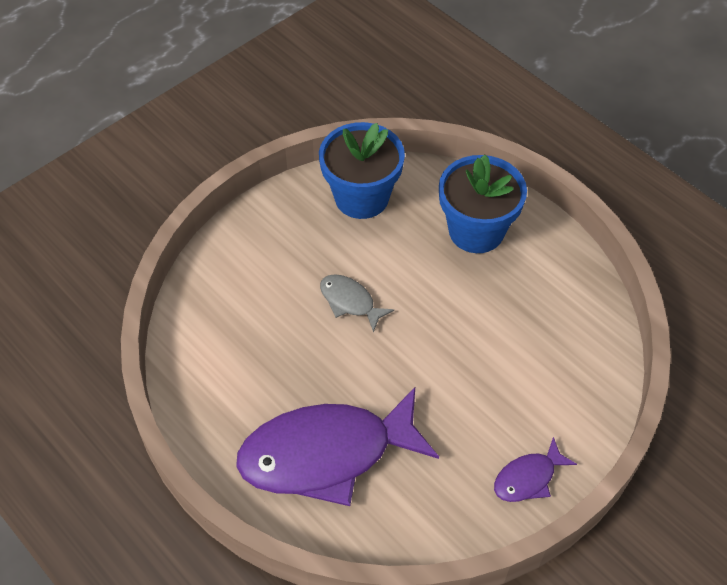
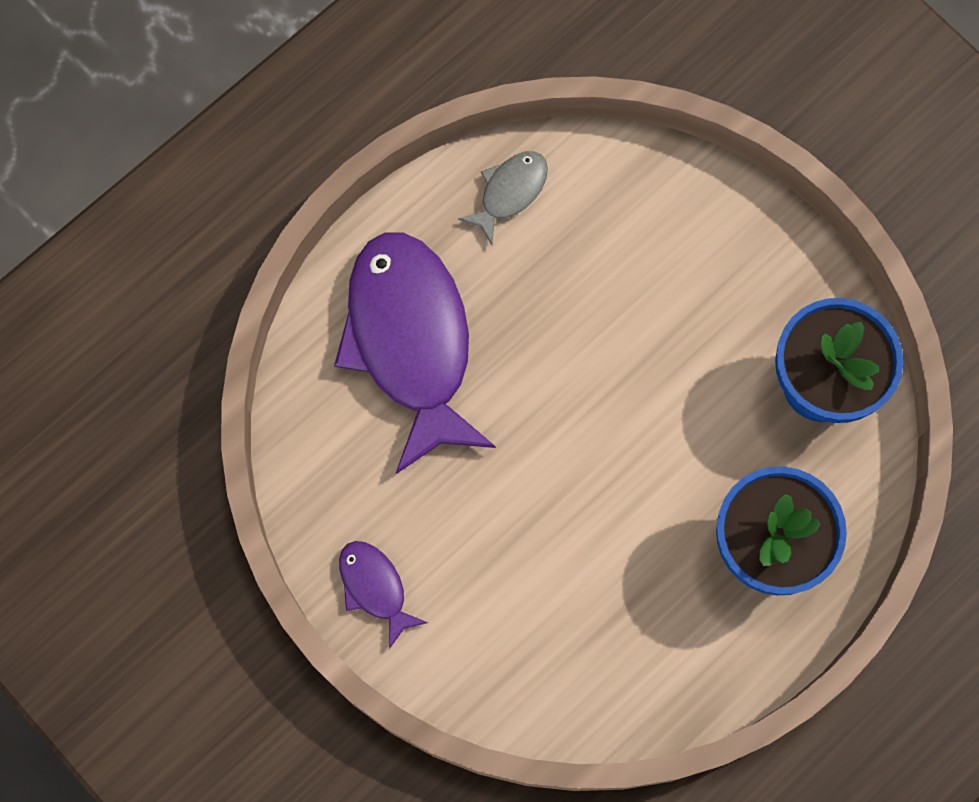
camera: 90 degrees right, 20 degrees up
(350, 301) = (637, 368): grey fish -> grey fish (509, 192)

